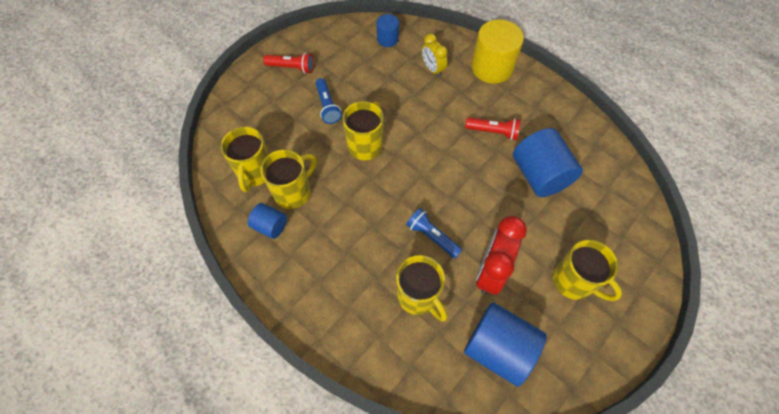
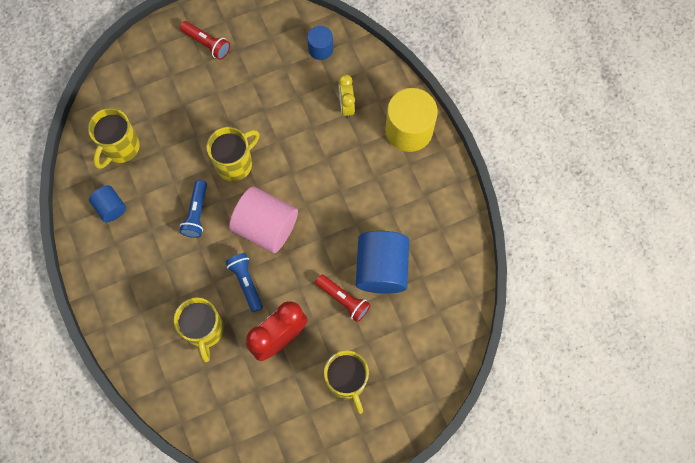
camera: 25 degrees right, 10 degrees up
(293, 192) = (146, 183): yellow mug -> none
(327, 106) = (220, 104): blue flashlight -> blue flashlight (196, 213)
(422, 183) = (266, 227): none -> pink cylinder
(493, 132) = (365, 203): red flashlight -> red flashlight (343, 299)
(498, 348) = (246, 405): blue cylinder -> none

